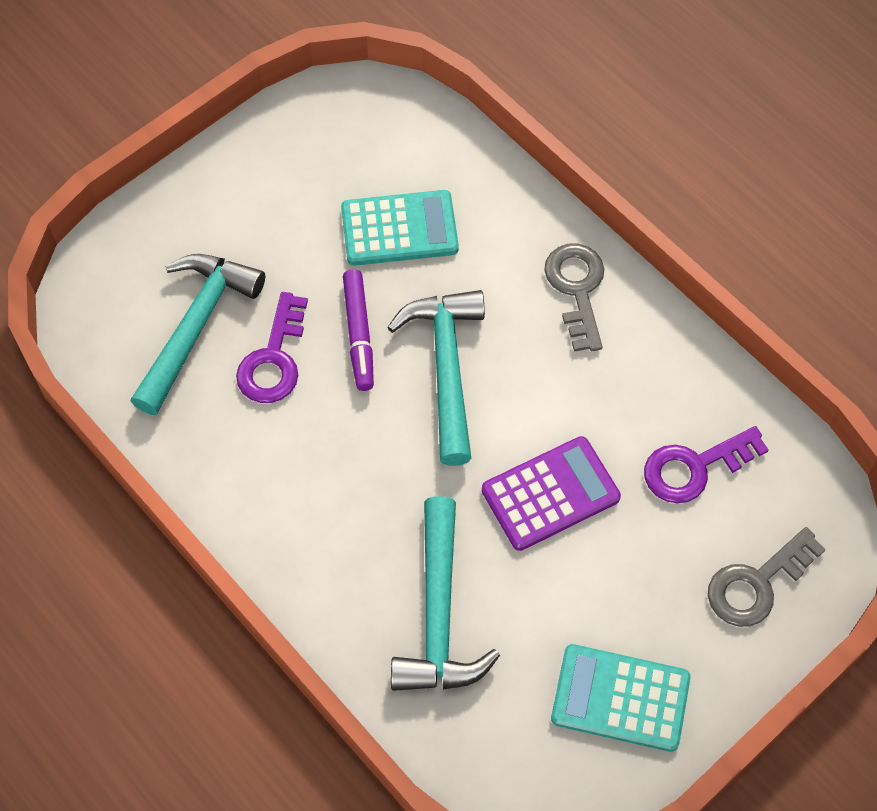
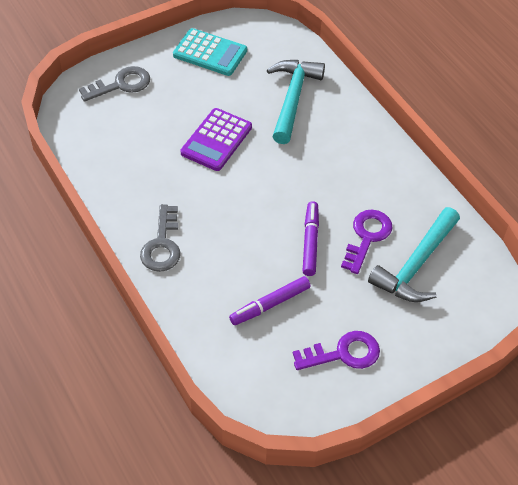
camera: 170 degrees left, 10 degrees down
(399, 229) = (270, 304): turquoise calculator -> purple marker
(446, 369) = (259, 213): turquoise hammer -> none
(550, 494) = (216, 140): purple calculator -> purple calculator turned 45 degrees counterclockwise
(694, 467) = (130, 139): purple key -> purple key (343, 353)

